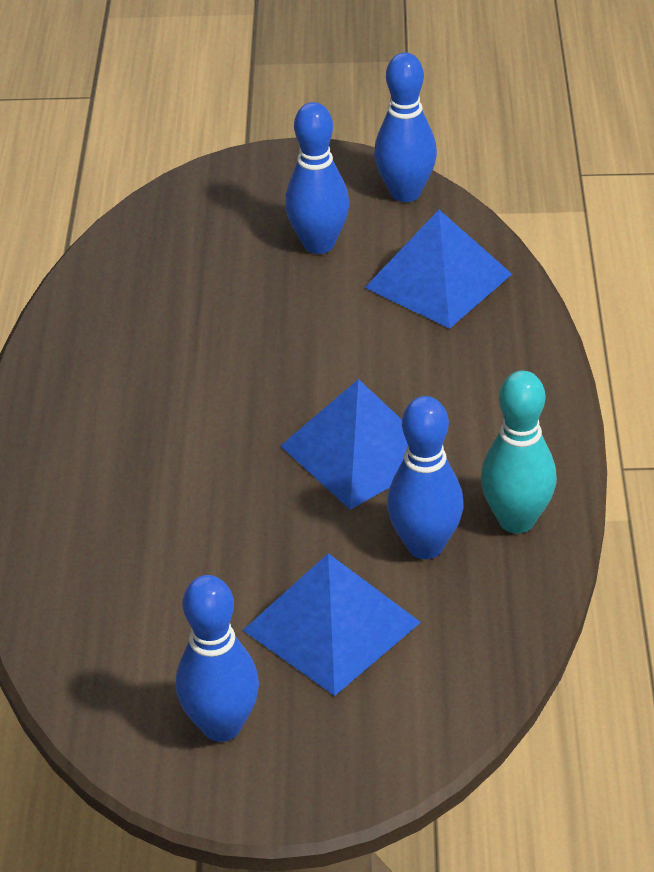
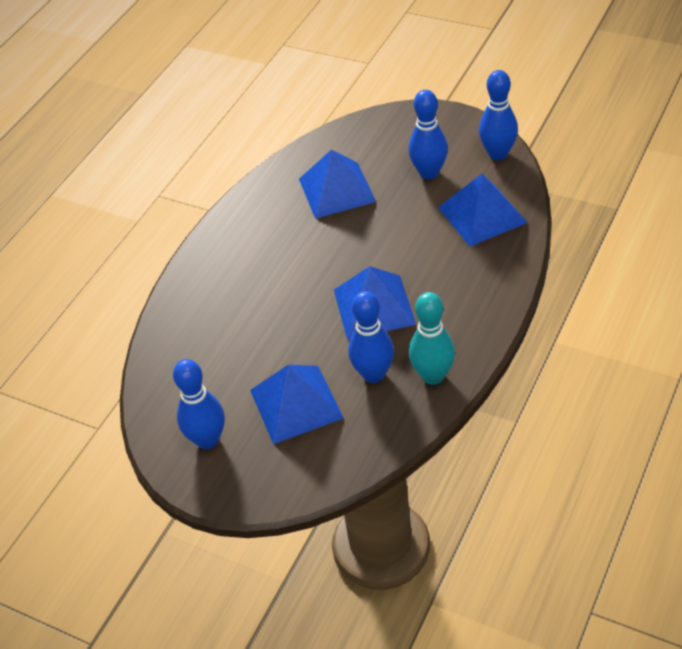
camera: 30 degrees right, 5 degrees up
(188, 303) = (337, 190): none -> blue pyramid

